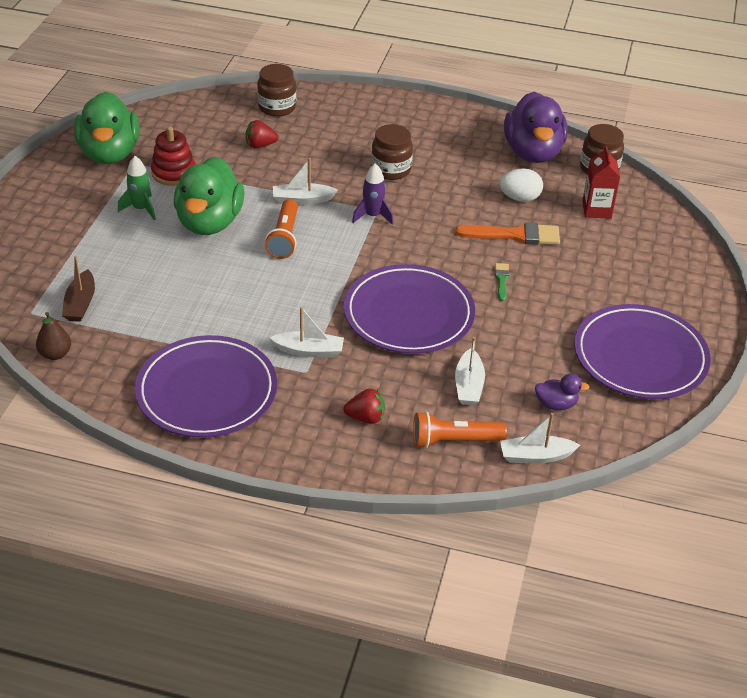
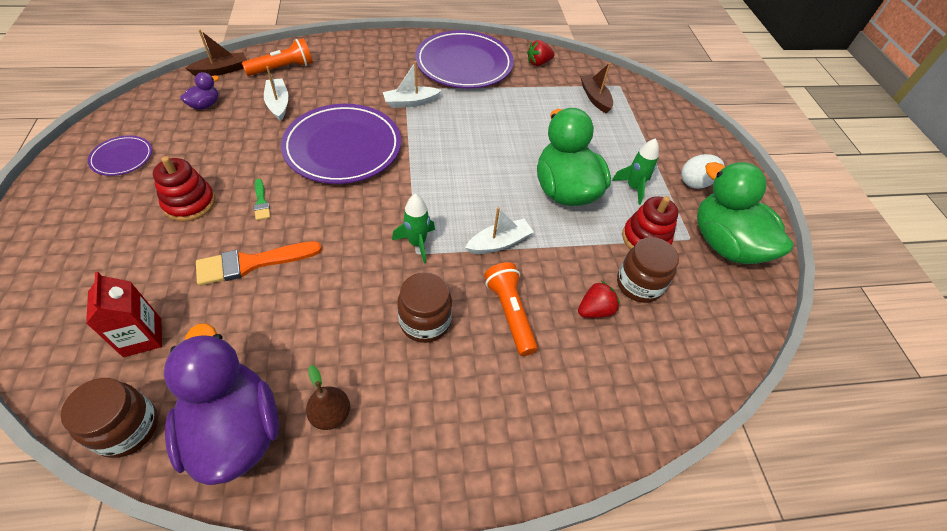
camera: 155 degrees right, 10 degrees up
(55, 354) = (576, 65): brown pear -> brown pear (331, 414)
(277, 107) = (626, 393): brown jar -> brown jar (639, 284)
(284, 238) = (488, 192): orange flashlight -> orange flashlight (510, 313)
(366, 418) = (349, 70): red strawberry -> red strawberry (538, 63)
(373, 216) = (417, 243): purple rocket -> green rocket
(519, 198) = (250, 325): white egg -> white egg (695, 182)
(535, 456) = (221, 70): white boat -> brown boat
(556, 404) = (205, 105): purple duck -> purple duck turned 150 degrees clockwise
(568, 295) = (189, 203): none -> red stacking toy
(640, 357) = (122, 158): purple plate -> purple plate, size x0.47

